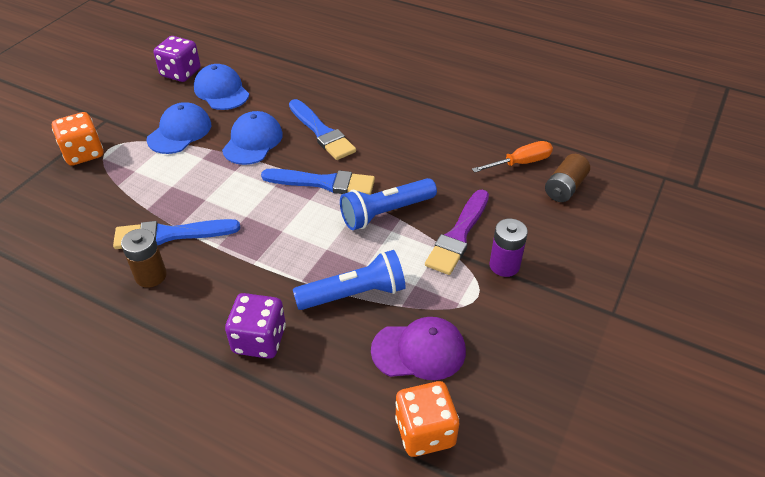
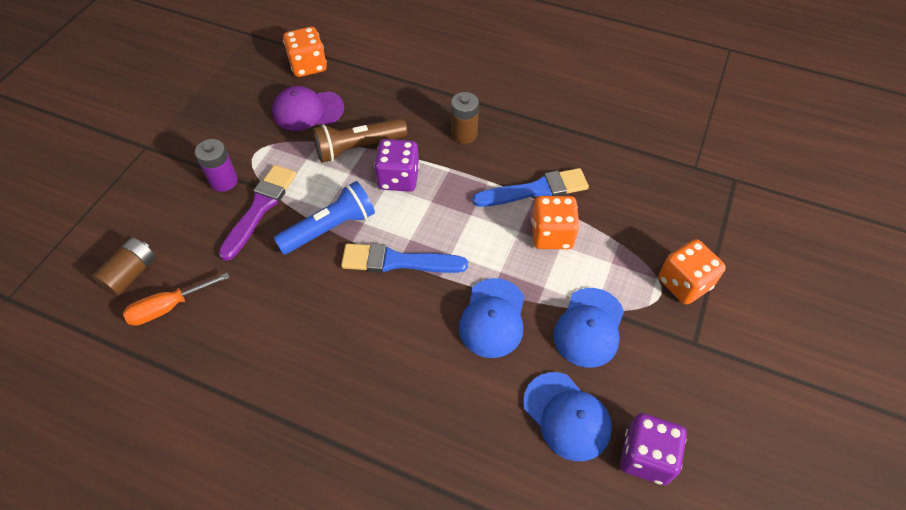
camera: 175 degrees right, 10 degrees up
(151, 276) = (535, 151): brown battery -> brown battery (464, 134)
(175, 194) = (552, 235): none -> orange dice
(259, 340) = (429, 110): purple dice -> purple dice (398, 178)
(321, 132) = (410, 341): blue brush -> none
(354, 294) = (358, 148): blue flashlight -> brown flashlight

